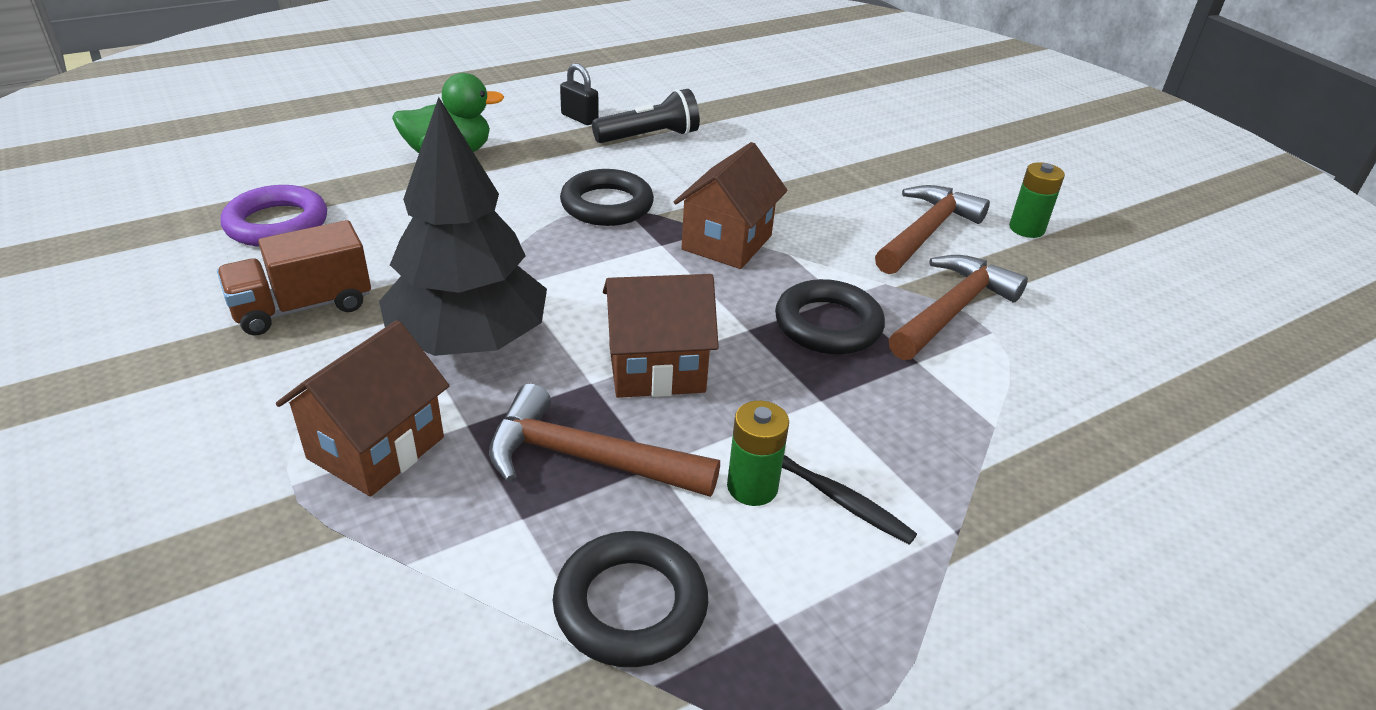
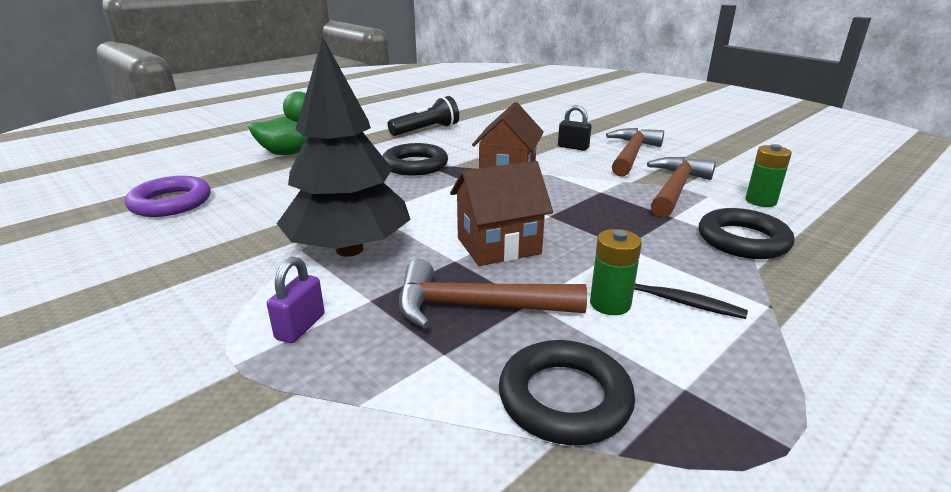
camera: 10 degrees left, 10 degrees down
(303, 307) = (207, 247): brown truck -> none
(376, 448) = (300, 327): brown house -> purple padlock
(579, 118) = (374, 126): black padlock -> black padlock (573, 147)
(828, 325) = (601, 206): black ring -> black ring (742, 240)
(1026, 229) = (690, 146): green battery -> green battery (760, 201)

